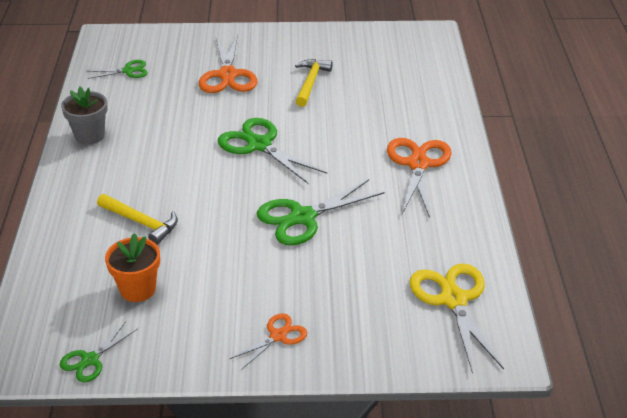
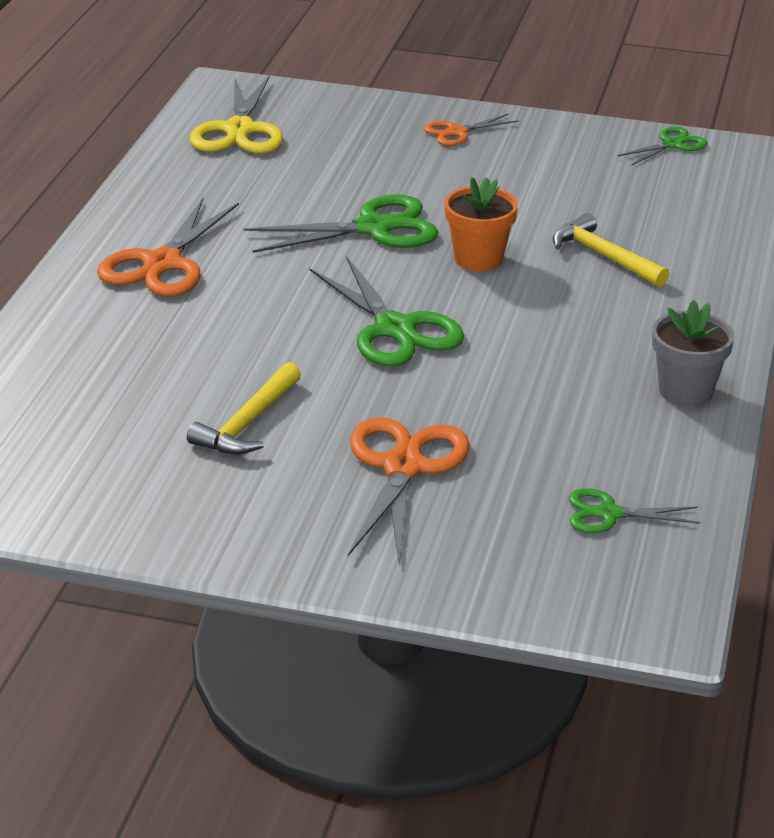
camera: 165 degrees left, 5 degrees down
(138, 289) = (614, 191): orange flower pot -> orange flower pot (478, 259)

